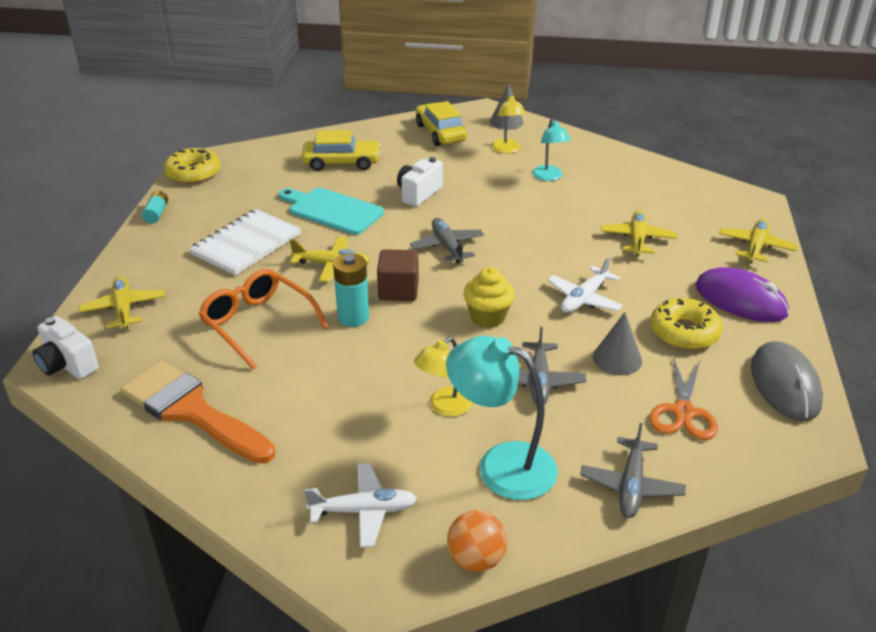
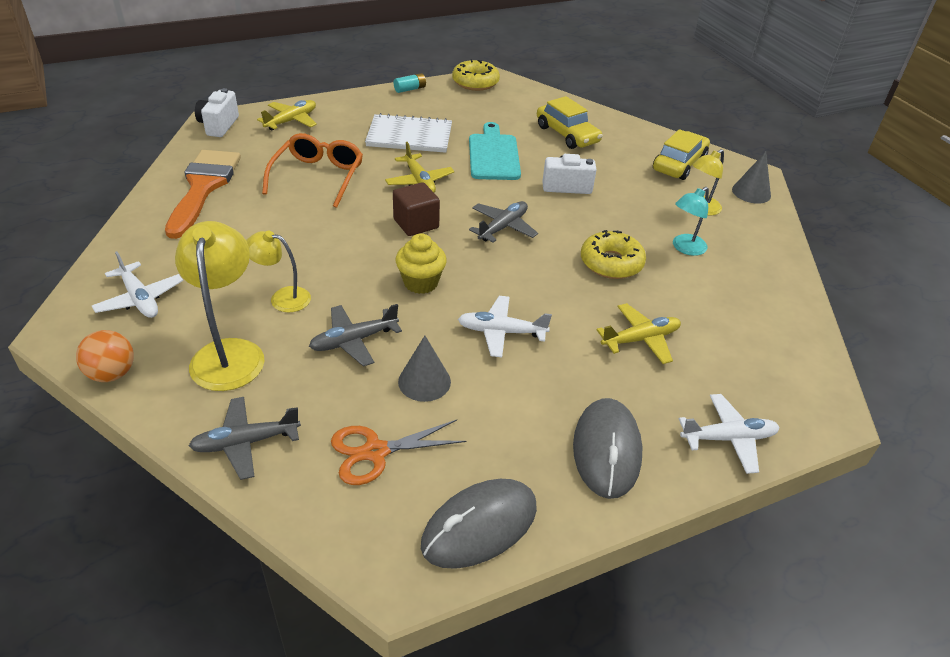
camera: 55 degrees right, 5 degrees up
(353, 317) = (361, 215): turquoise battery -> none
(501, 465) = (229, 353): turquoise lamp -> yellow lamp
(684, 332) = (507, 419): yellow donut -> yellow donut (611, 263)
(740, 300) = (606, 450): purple mouse -> grey mouse
(756, 247) = (728, 438): yellow plane -> white plane

